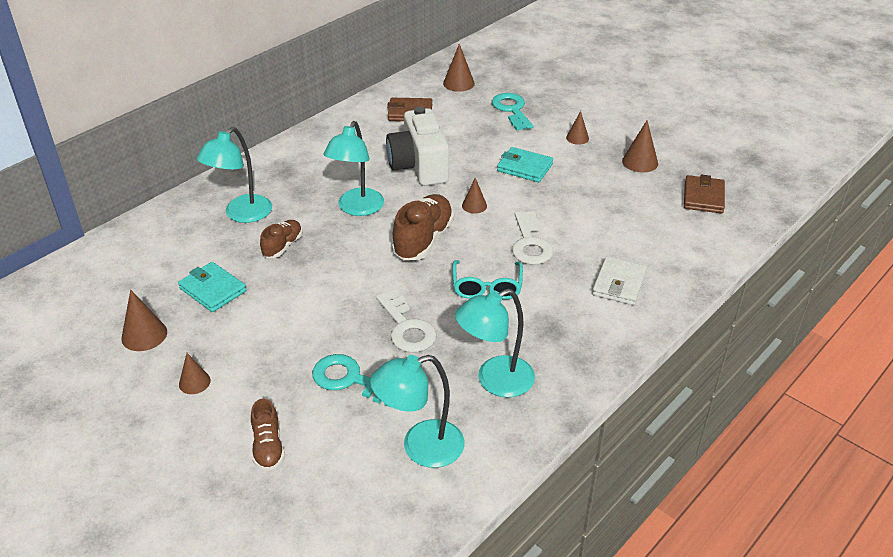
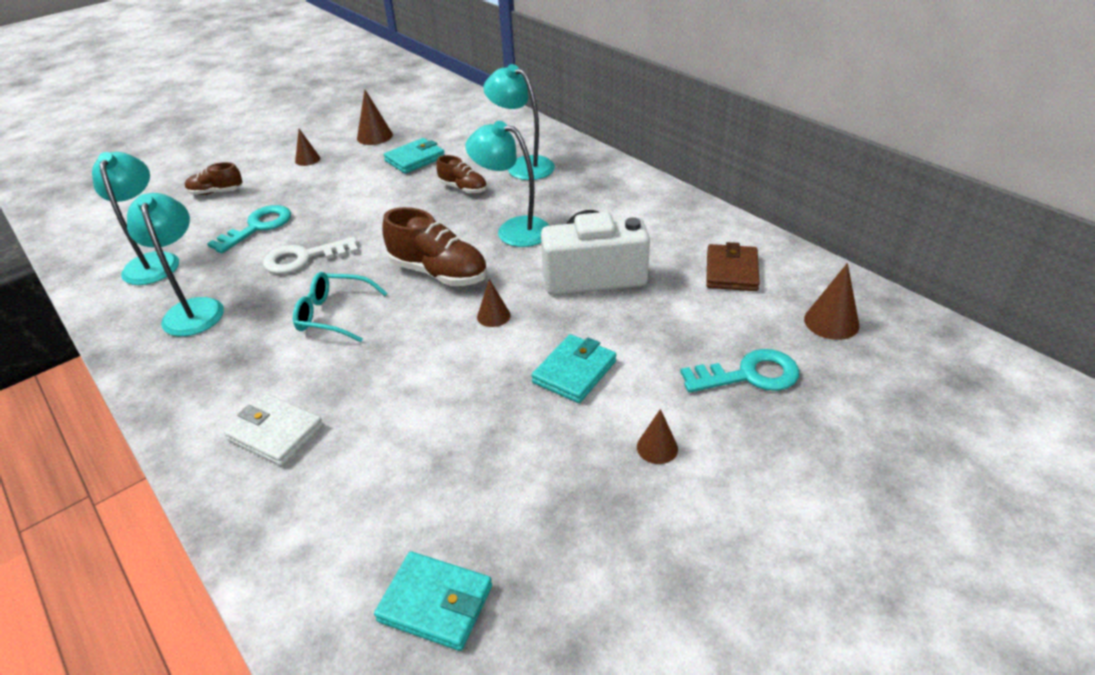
camera: 100 degrees right, 0 degrees up
(530, 243) = (396, 358): white key -> none
(640, 162) = (569, 525): brown cone -> none
(703, 197) = (436, 603): brown wallet -> turquoise wallet

